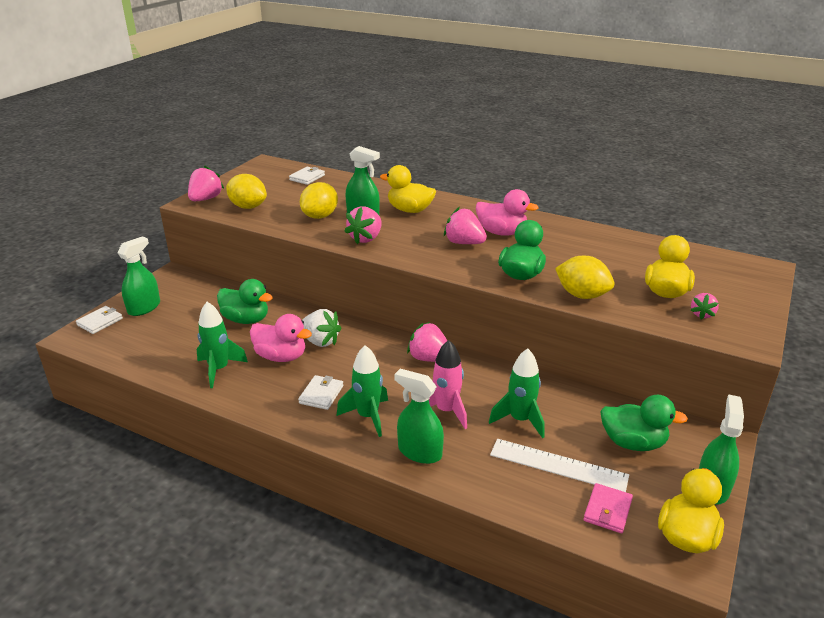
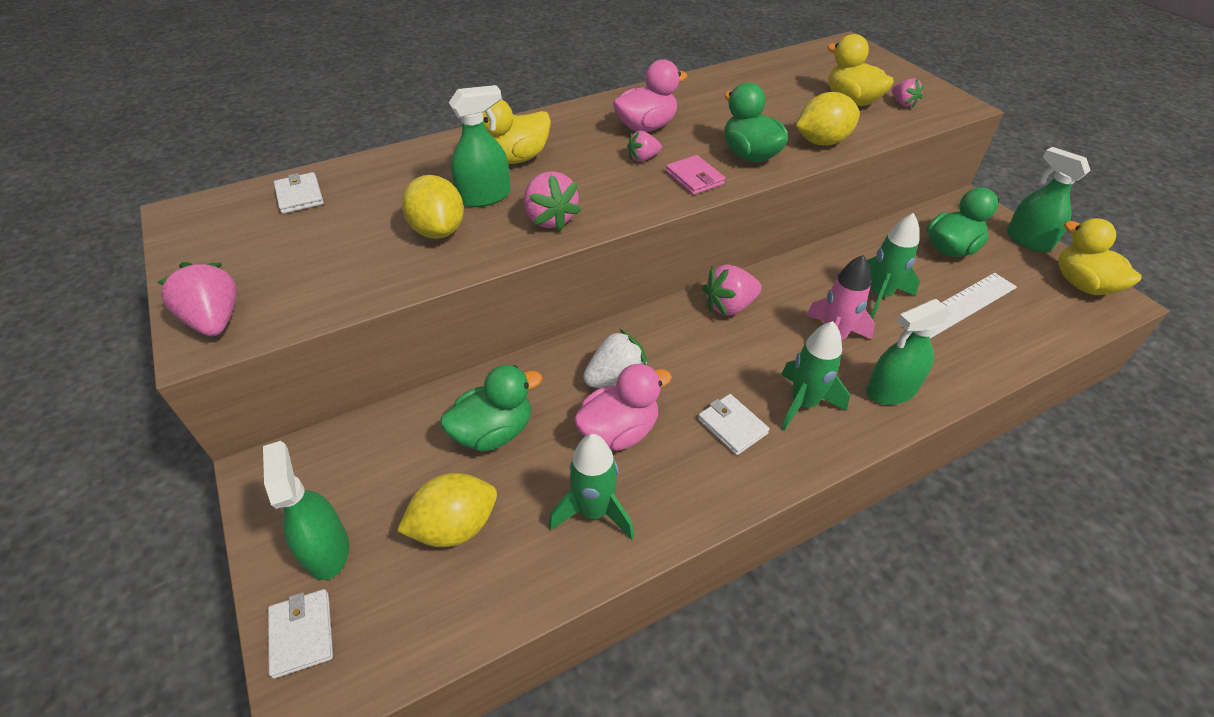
camera: 55 degrees left, 15 degrees up
(248, 207) = (312, 285): yellow lemon -> yellow lemon (455, 526)
(464, 243) = (643, 158): pink strawberry -> pink strawberry, size x0.60
(607, 510) = (1034, 309): pink wallet -> pink wallet (694, 178)

